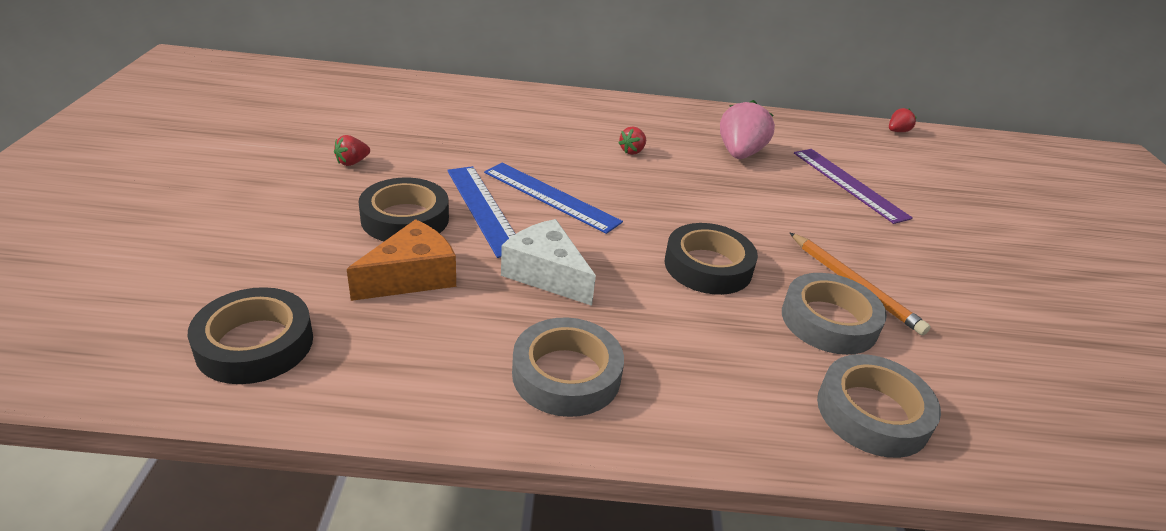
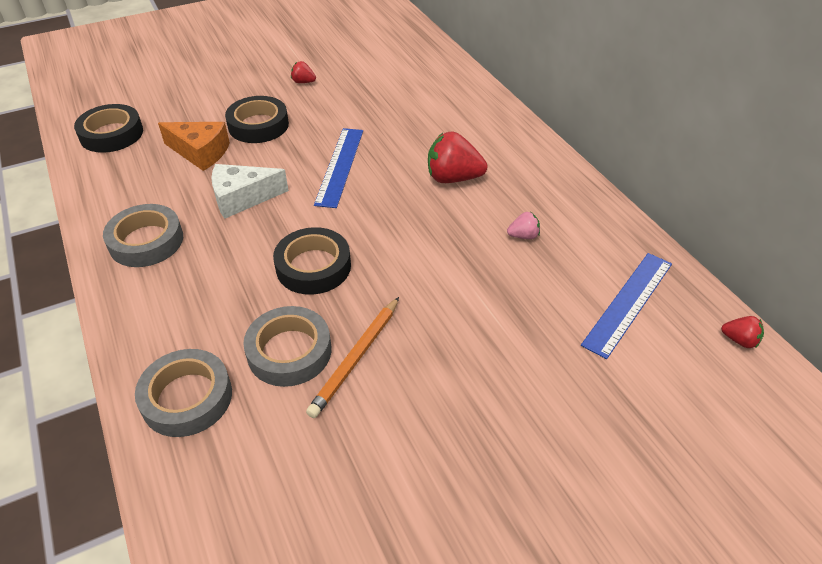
camera: 65 degrees right, 10 degrees up
(484, 209) = (297, 147): blue ruler -> blue ruler (628, 303)
(546, 274) = (242, 198): white cheese -> white cheese turned 120 degrees counterclockwise
(632, 151) = (453, 178): red strawberry -> red strawberry, size x1.99
(739, 154) = (523, 236): pink strawberry -> pink strawberry, size x0.50
(849, 184) = (547, 322): purple ruler -> none

